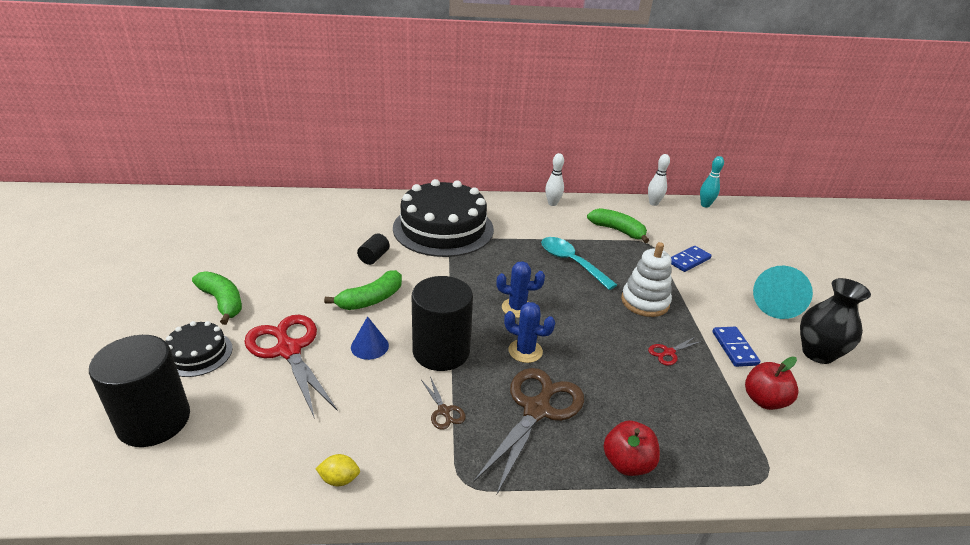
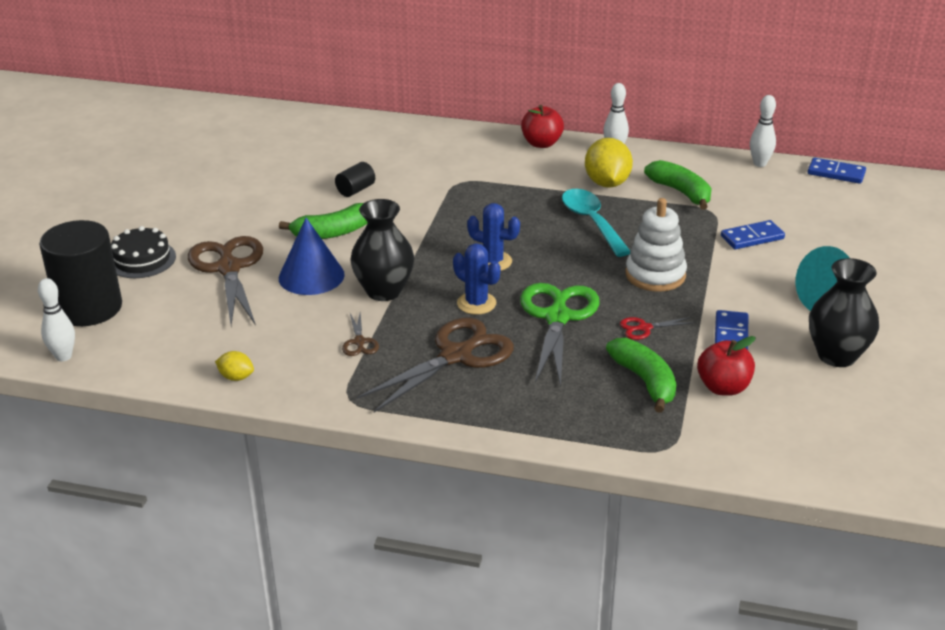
camera: 20 degrees right, 0 degrees up
(136, 491) = (63, 356): none -> white bowling pin
(222, 302) = (178, 216): green banana -> green banana (644, 381)
(288, 350) = (228, 268): red scissors -> brown scissors
(369, 346) = (311, 276): blue cone -> blue cone, size x1.60
(441, 351) = (384, 291): black cylinder -> black vase
(443, 228) = (454, 167): black cake -> none
(562, 229) = (607, 183): none -> yellow lemon
(597, 353) = (557, 317): none -> green scissors
(627, 463) = (522, 412): red apple -> red apple (541, 143)
(705, 205) = (836, 173): turquoise bowling pin -> blue domino

